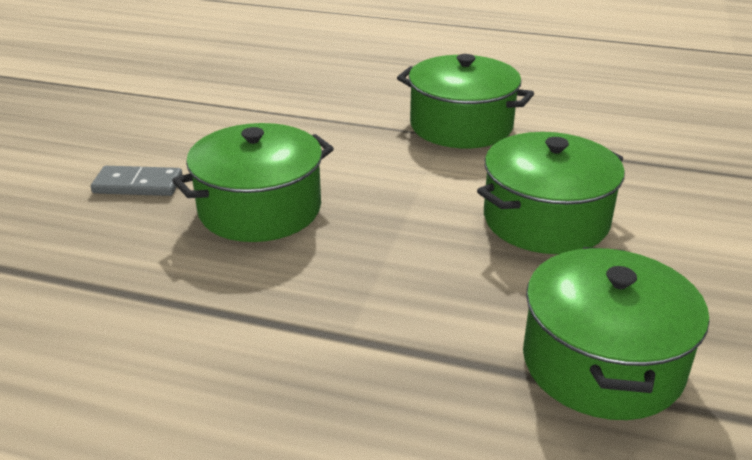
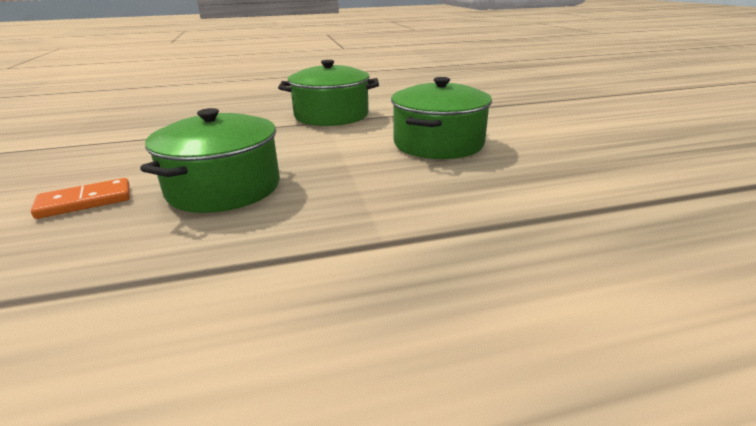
camera: 30 degrees left, 5 degrees down
(138, 185) = (85, 201): grey domino -> orange domino
(602, 363) = (565, 199): green pot -> none

